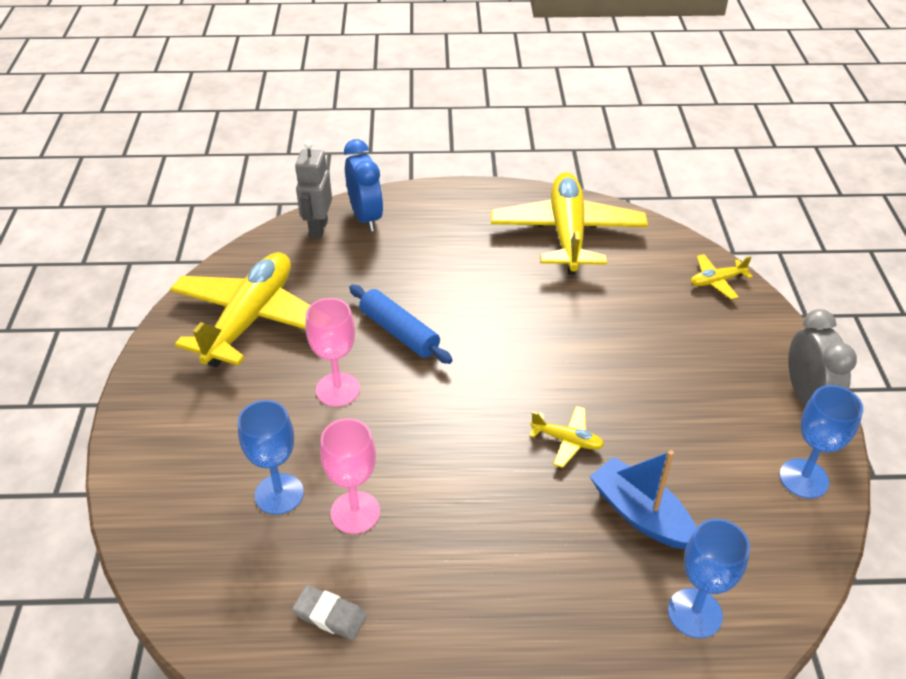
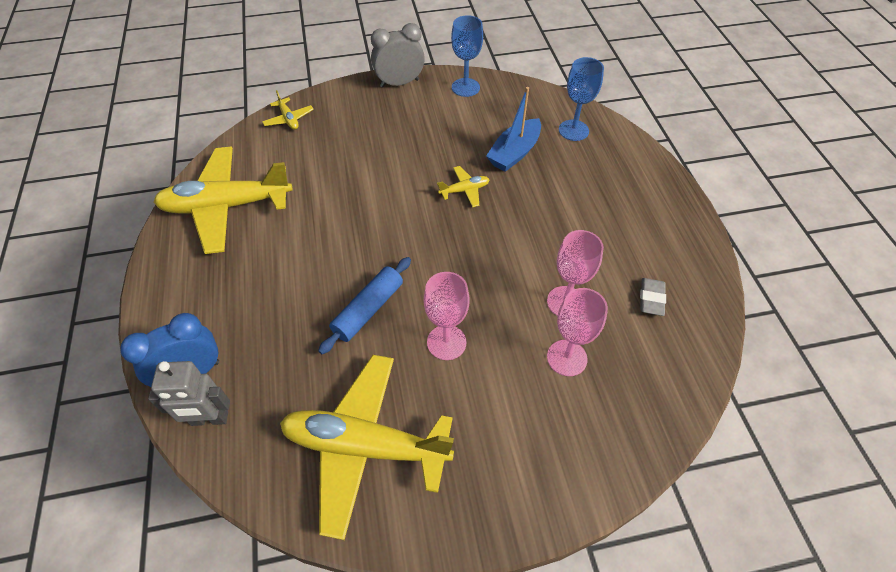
camera: 100 degrees left, 10 degrees up
(279, 494) = (567, 358): blue goblet -> pink goblet
(567, 440) = (464, 190): yellow plane -> yellow plane turned 60 degrees clockwise

